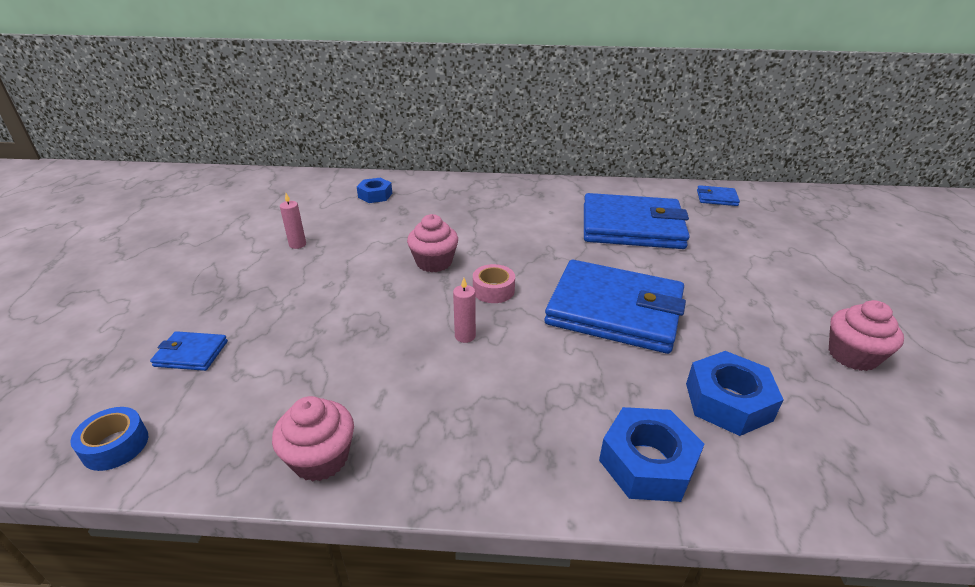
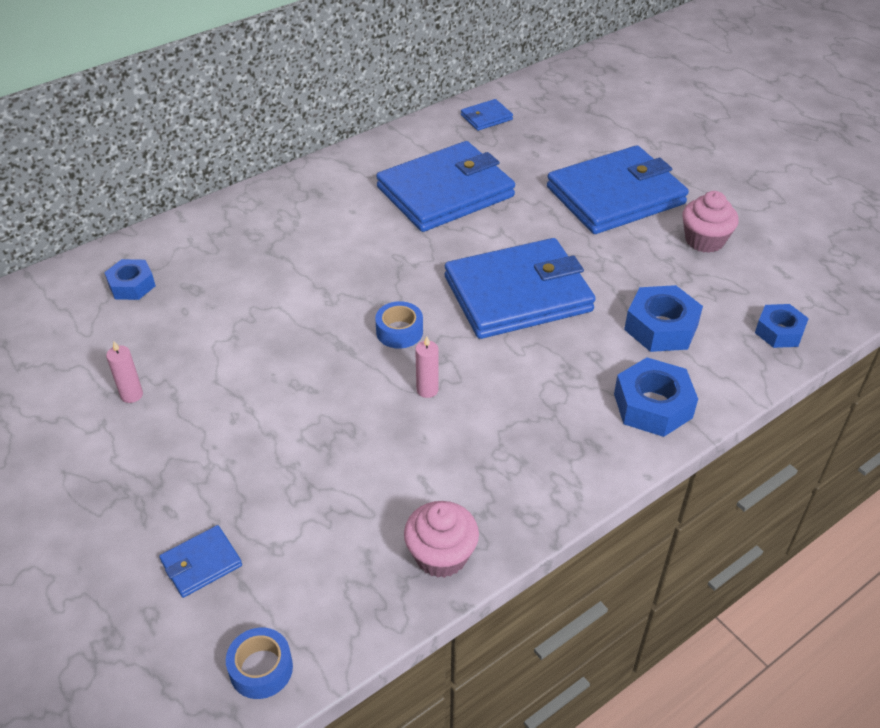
camera: 40 degrees left, 10 degrees up
(434, 262) = (308, 333): pink cupcake -> none
(493, 290) = (399, 331): pink tape -> blue tape
(784, 284) = (615, 195): none -> blue wallet
(877, 481) = (779, 331): none -> blue nut

